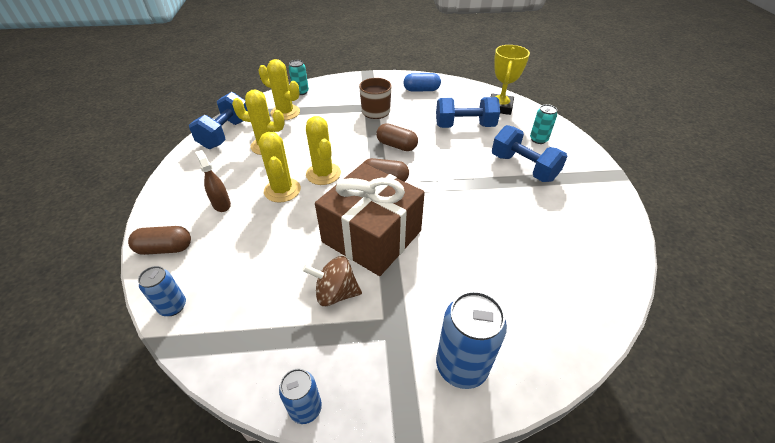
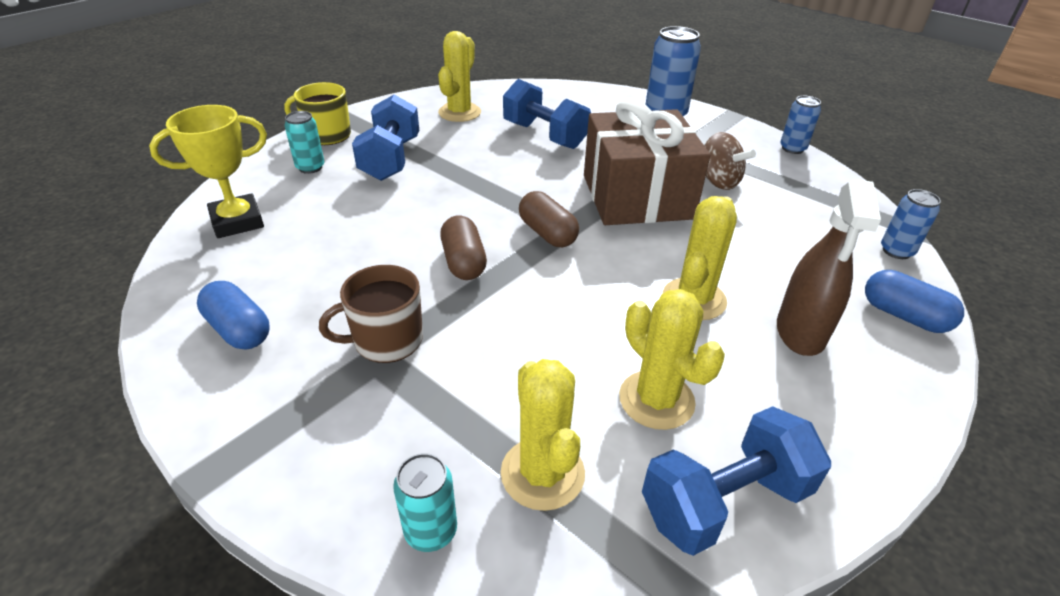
camera: 135 degrees left, 5 degrees down
(165, 248) = (904, 316): brown capsule -> blue capsule
(221, 204) = (800, 332): brown spray bottle -> brown spray bottle, size x1.59
(323, 174) = (614, 287): yellow cactus -> yellow cactus (459, 113)
(464, 126) = (335, 229): blue dumbbell -> blue dumbbell (544, 135)
(580, 158) = (327, 135): none -> yellow mug

